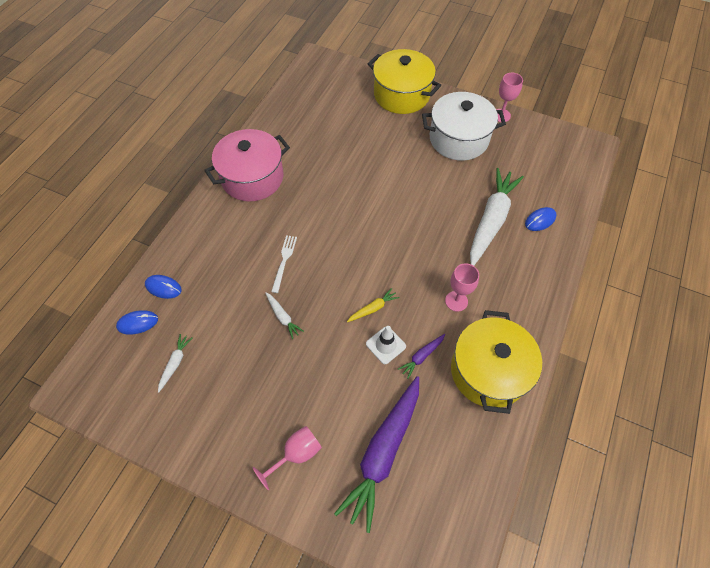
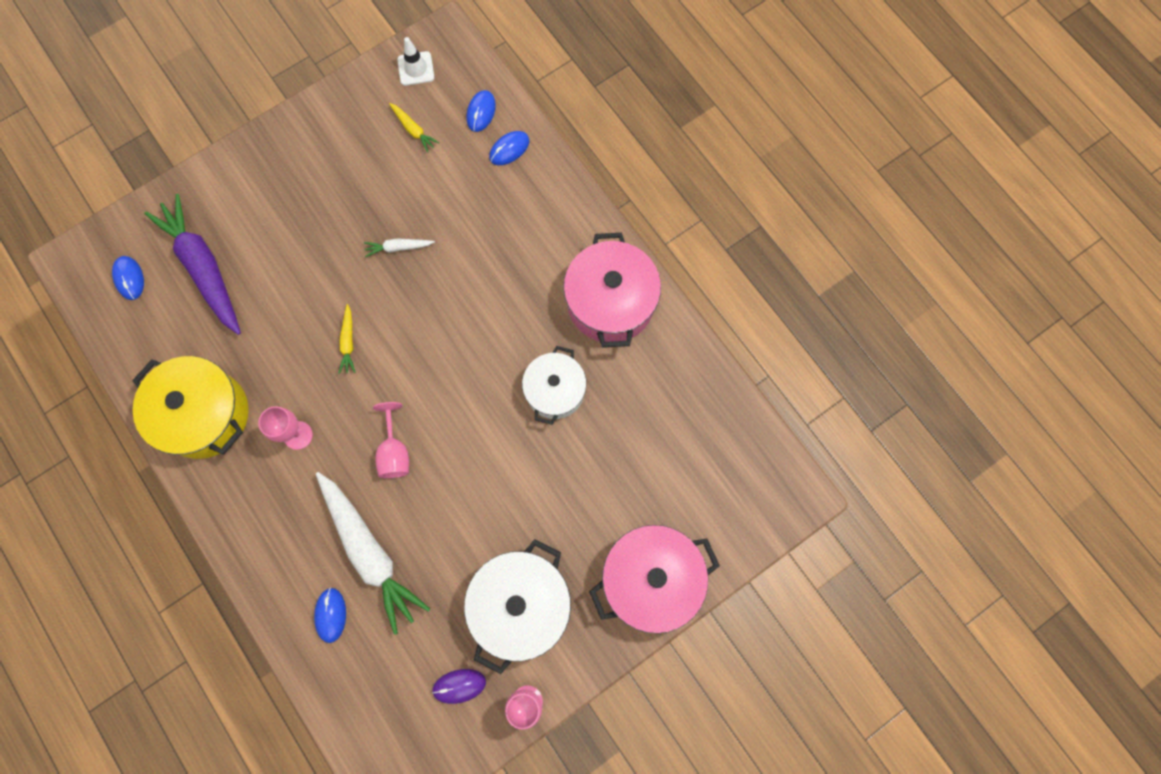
camera: 120 degrees right, 15 degrees up
(175, 363) = (413, 130): white carrot -> yellow carrot
(284, 261) = (466, 281): white fork -> none
(296, 454) = (255, 195): pink goblet -> pink goblet (394, 452)
(328, 179) = (555, 391): none -> white pot
(385, 345) = (300, 331): white traffic cone -> white traffic cone (416, 69)
(401, 95) = (651, 579): yellow pot -> pink pot
(421, 356) = (264, 358): purple carrot -> none
(431, 512) = (129, 278): none -> blue mouse
(520, 145) = (459, 686): none -> purple mouse

